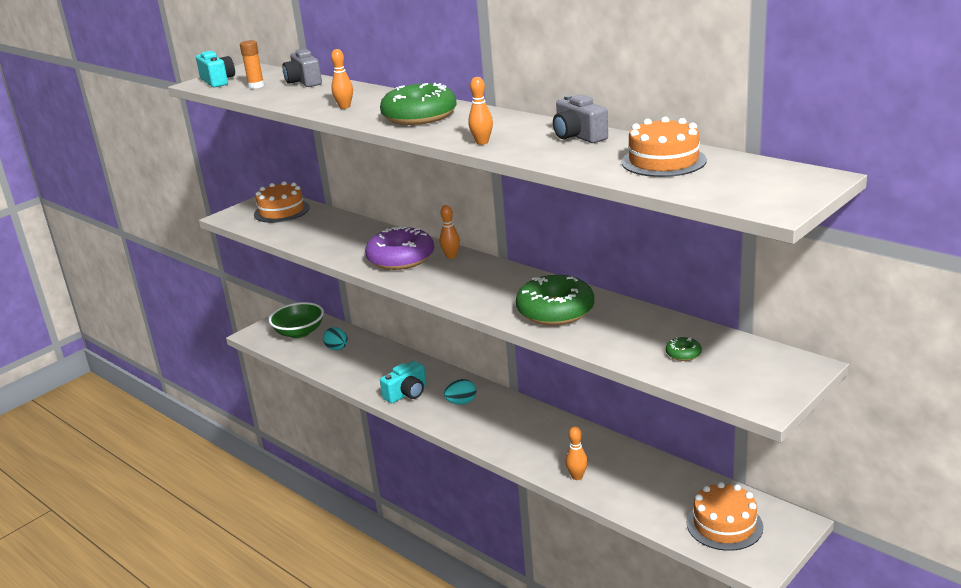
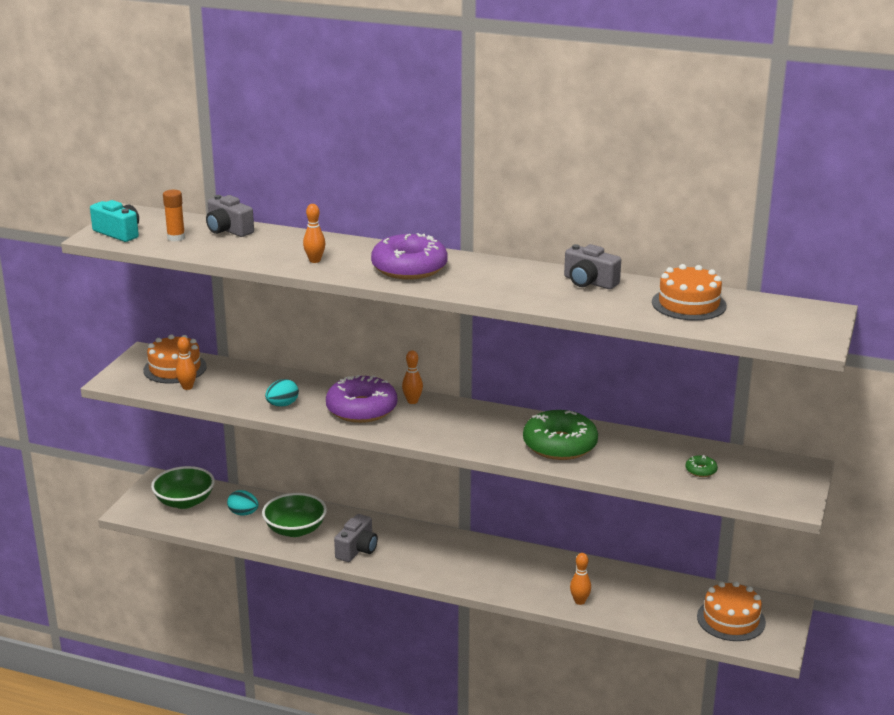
camera: 25 degrees left, 0 degrees up
(368, 368) = (295, 529): none -> green bowl
(407, 393) = (357, 549): turquoise camera -> grey camera
(419, 116) = (409, 268): green donut -> purple donut
(461, 402) = (420, 550): turquoise egg -> turquoise egg (282, 405)
(482, 142) = (505, 295): orange bowling pin -> orange bowling pin (187, 387)

